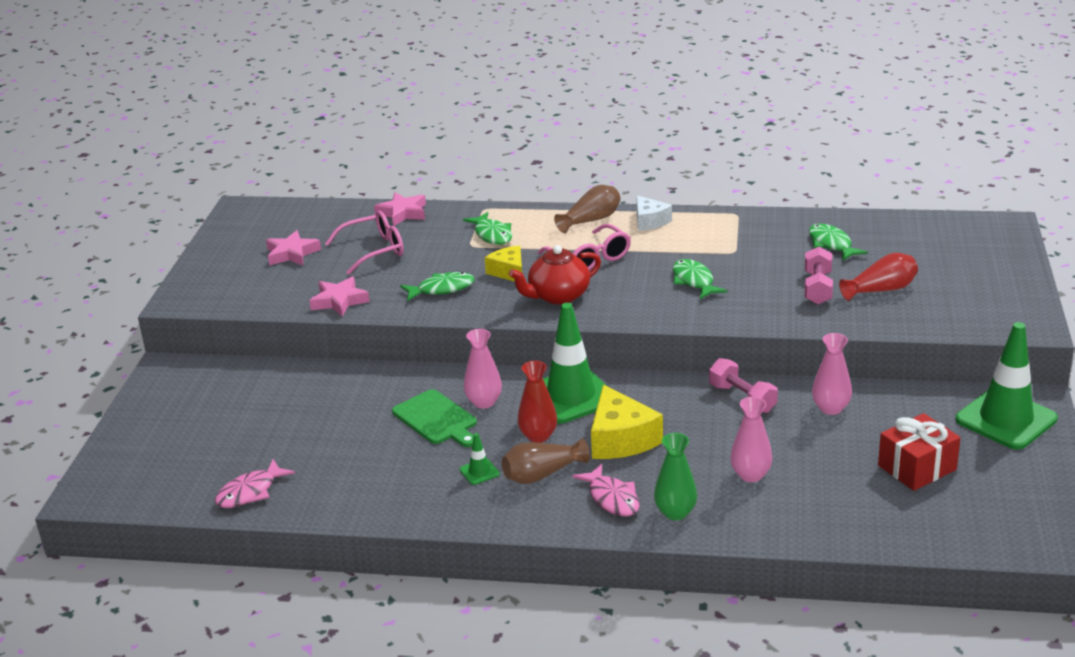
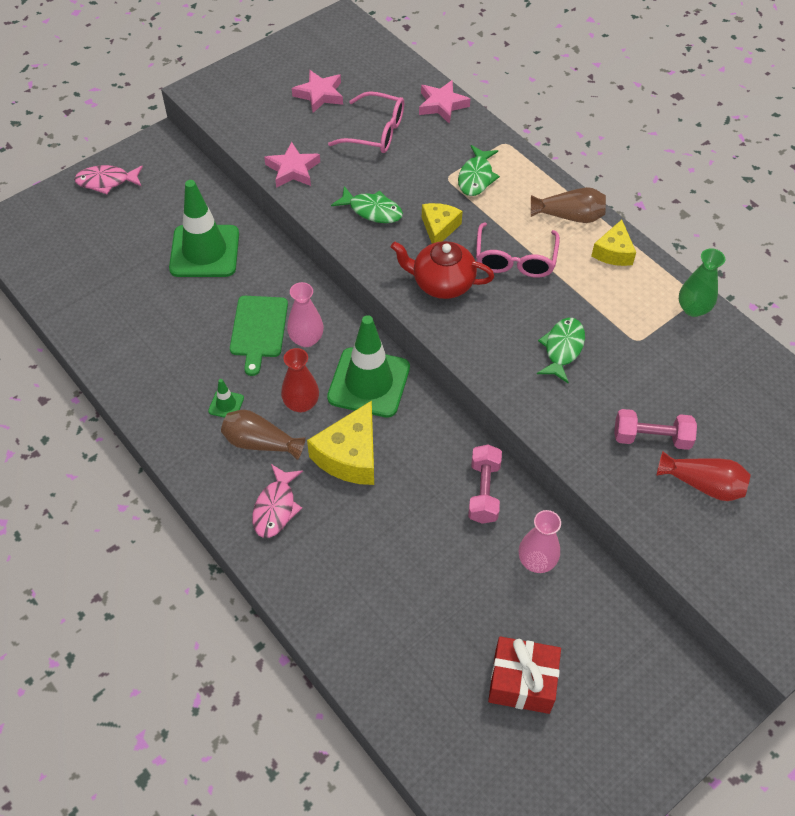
camera: 40 degrees right, 25 degrees up
(250, 492) = (81, 302): pink fish -> pink fish (106, 181)
(649, 221) = (613, 252): white cheese -> yellow cheese
(675, 512) = (299, 560): green vase -> green vase (693, 308)
(750, 475) = (393, 573): pink vase -> none
(817, 288) = (651, 438): pink dumbbell -> pink dumbbell turned 45 degrees clockwise
(831, 244) = (731, 396): green fish -> none
(1006, 419) = (661, 701): green traffic cone -> green traffic cone (204, 251)

